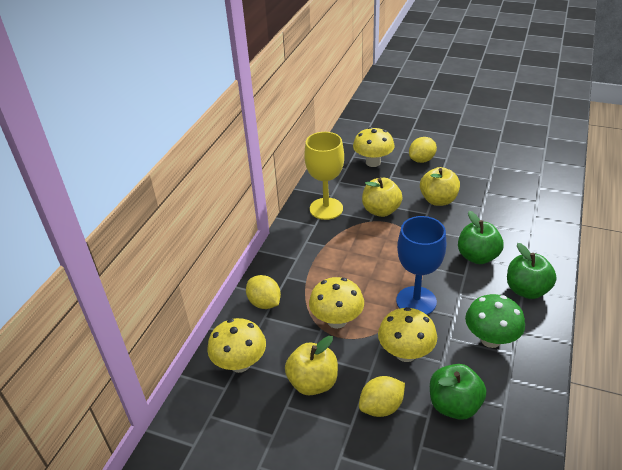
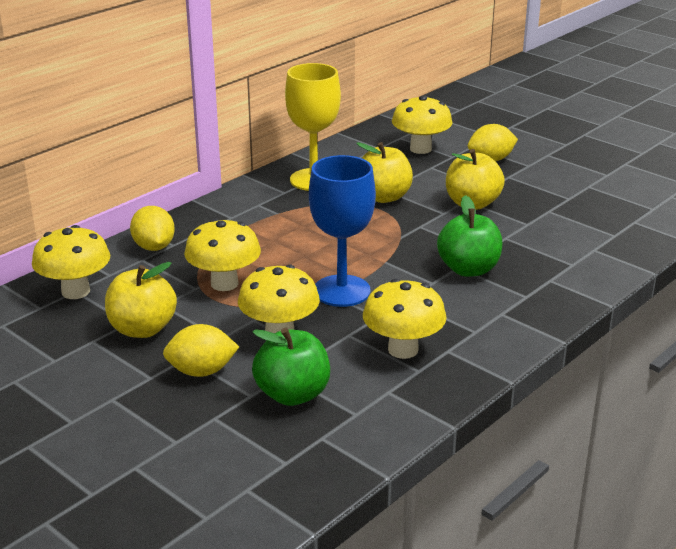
camera: 20 degrees right, 10 degrees down
(490, 339) = (403, 349): green mushroom -> yellow mushroom
(526, 290) = (503, 317): green apple -> none

